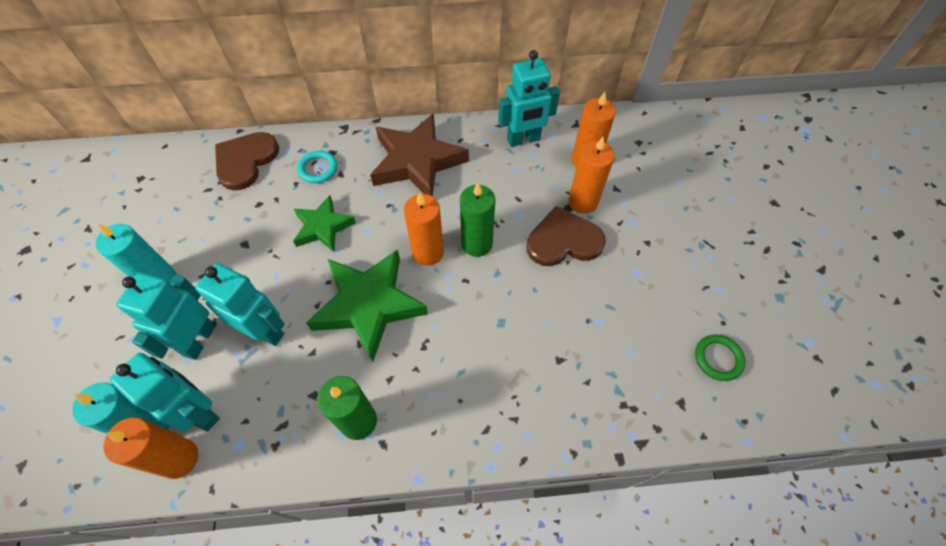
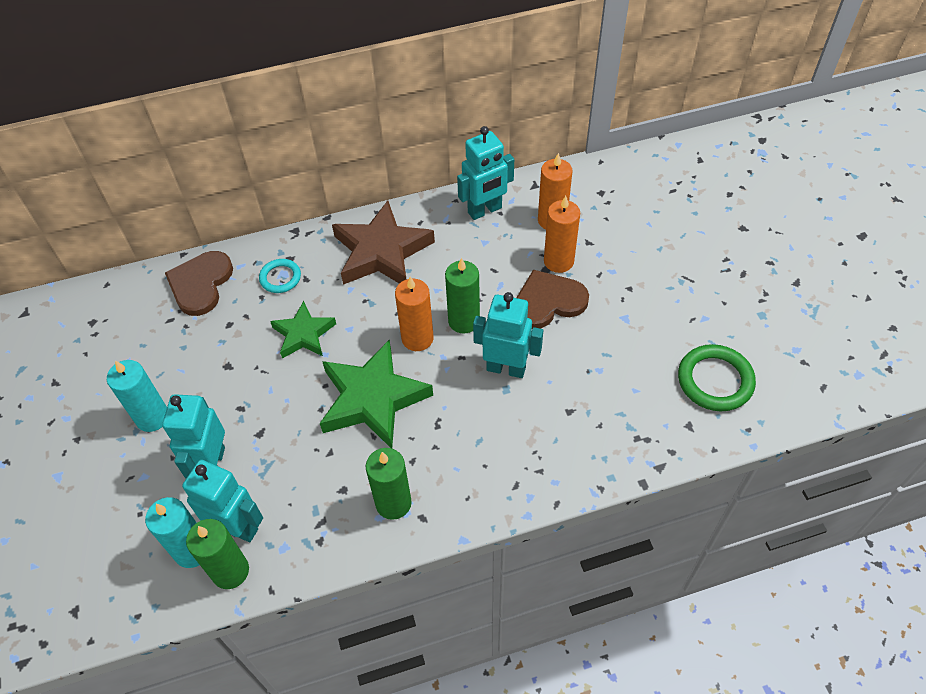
camera: 10 degrees left, 5 degrees down
(179, 458) = (230, 571): orange candle -> green candle
(265, 331) = (276, 443): turquoise robot -> turquoise robot (506, 368)
(718, 358) = (715, 380): green ring -> green ring, size x1.65

